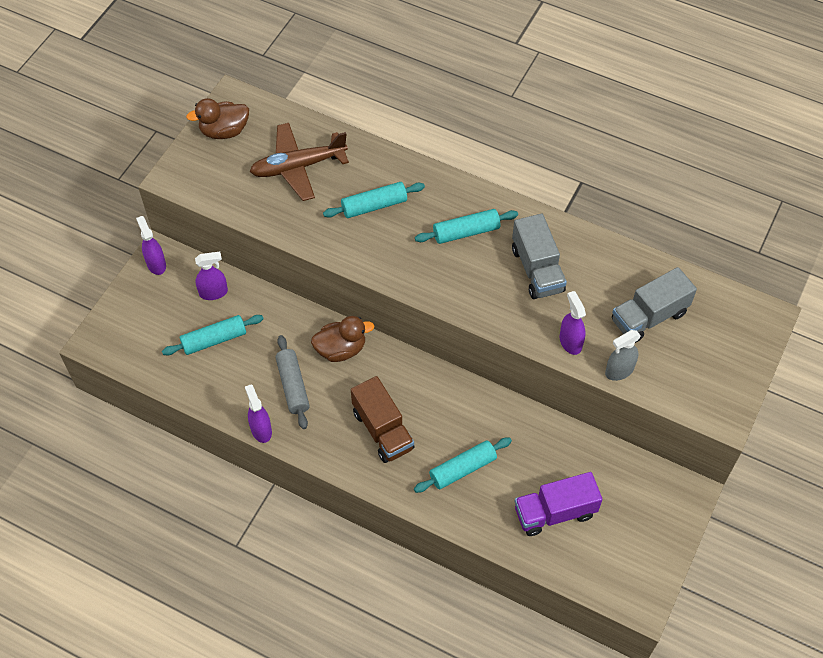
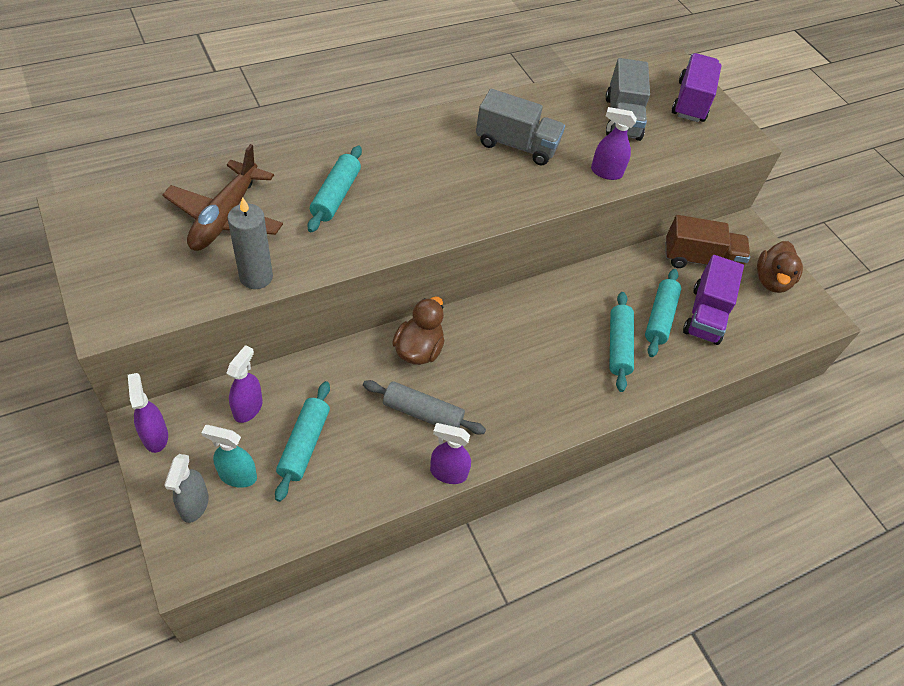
camera: 60 degrees left, 5 degrees down
(156, 264) = (155, 436): purple spray bottle -> purple spray bottle turned 60 degrees clockwise
(165, 323) = (237, 476): none -> turquoise spray bottle
(224, 131) = (107, 242): brown duck -> brown duck (771, 281)
(267, 217) = (256, 277): none -> grey candle
(382, 430) = (532, 376): brown truck -> brown truck (700, 260)
(466, 232) = (432, 159): turquoise rolling pin -> turquoise rolling pin (659, 317)
(619, 371) = (658, 164): grey spray bottle -> grey spray bottle (194, 505)
(729, 352) = (691, 102): none -> purple truck

